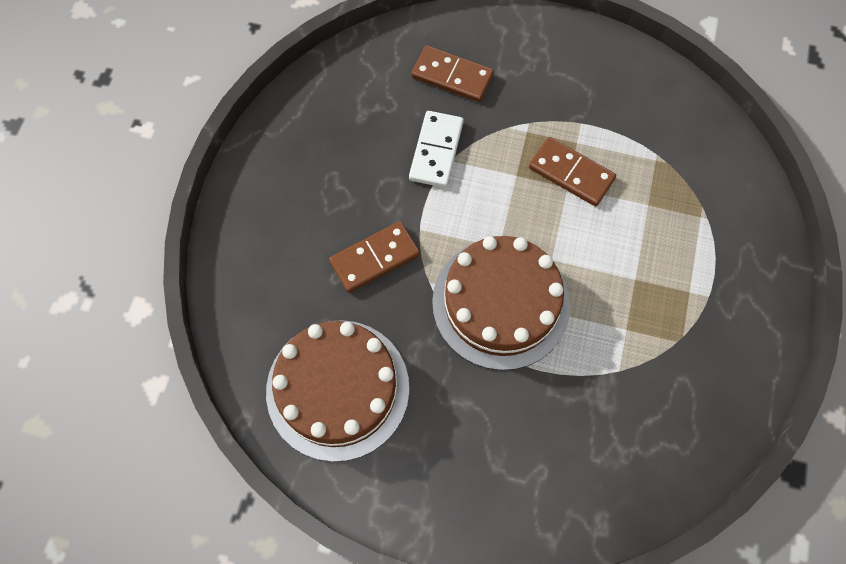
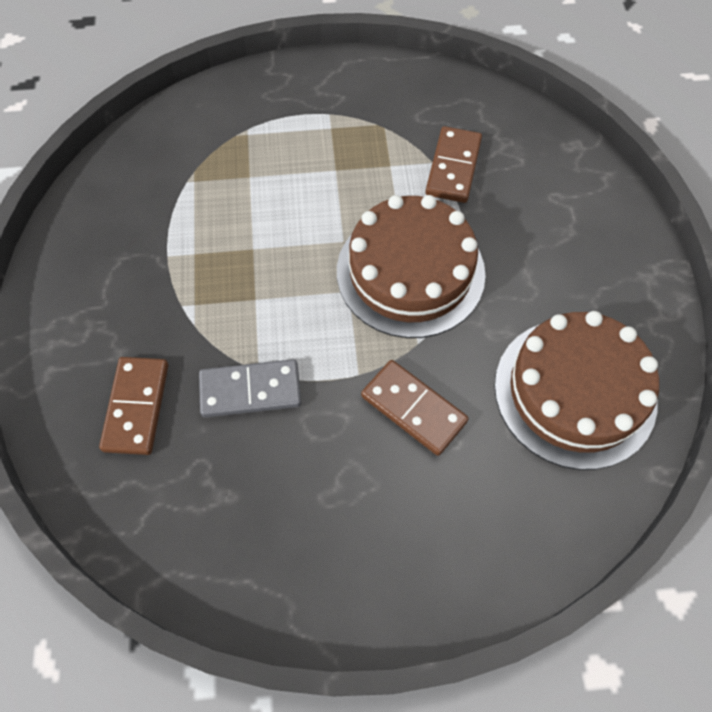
camera: 110 degrees left, 5 degrees down
(436, 151) = (250, 390): white domino -> grey domino
(571, 173) = (235, 249): brown domino -> brown domino (453, 167)

